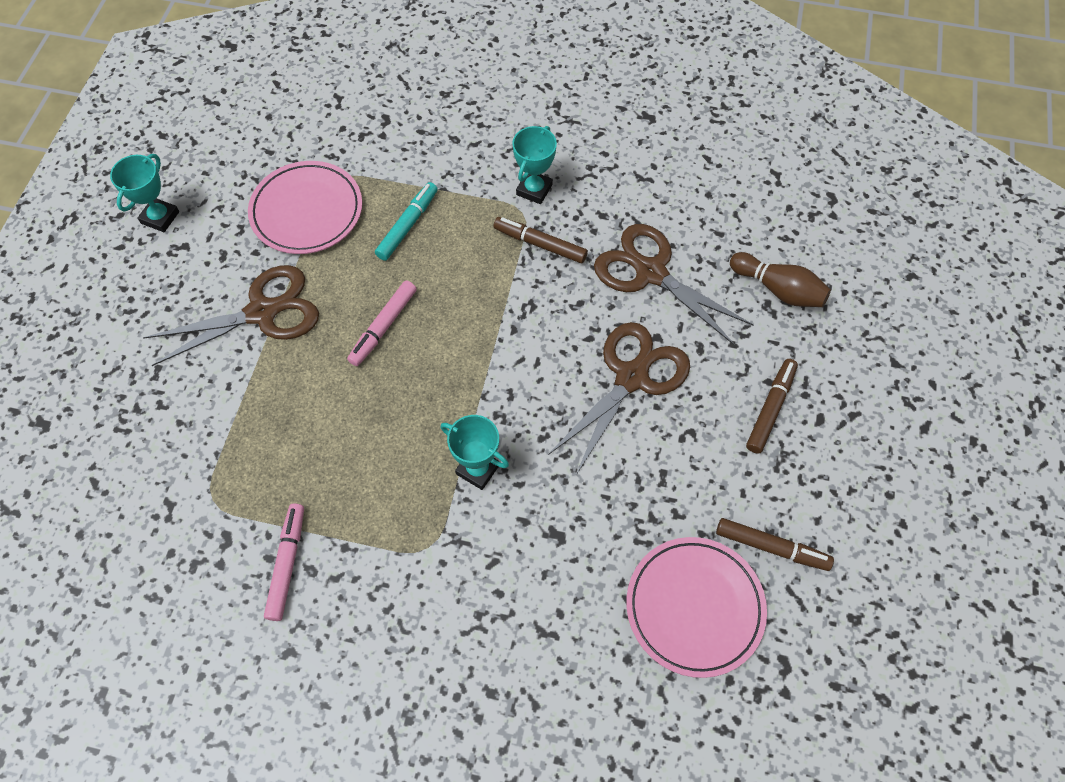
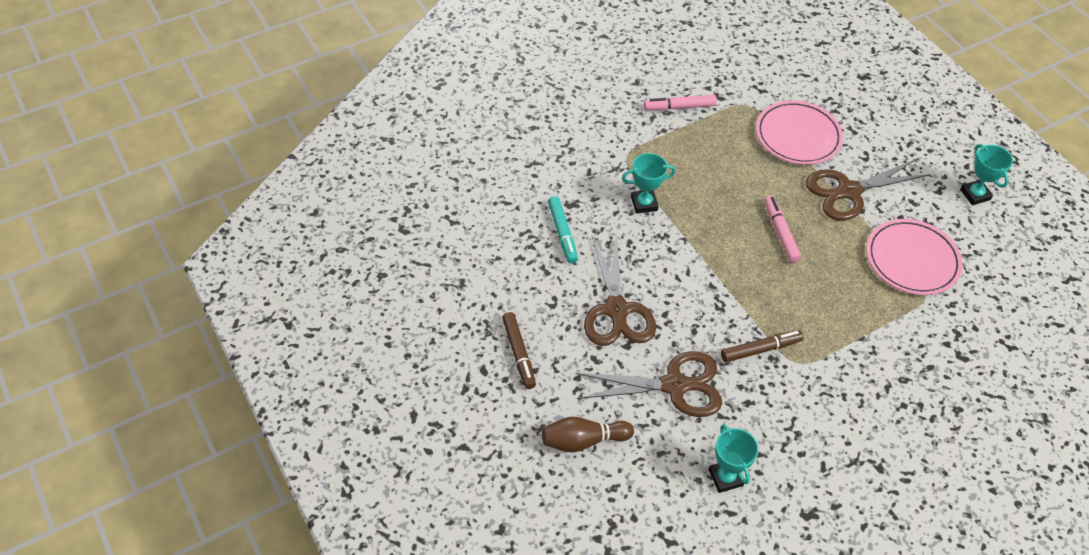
camera: 135 degrees right, 10 degrees down
(262, 312) = (849, 191): brown scissors -> brown scissors turned 45 degrees clockwise
(287, 564) = (680, 107): pink marker -> pink marker turned 120 degrees clockwise
(407, 226) = (848, 297): turquoise marker -> turquoise marker (562, 233)
(534, 190) = (810, 384): turquoise trophy -> turquoise trophy (725, 477)
(694, 607) = (470, 222): pink plate -> pink plate (797, 136)
(771, 547) = (455, 278): brown marker -> none

